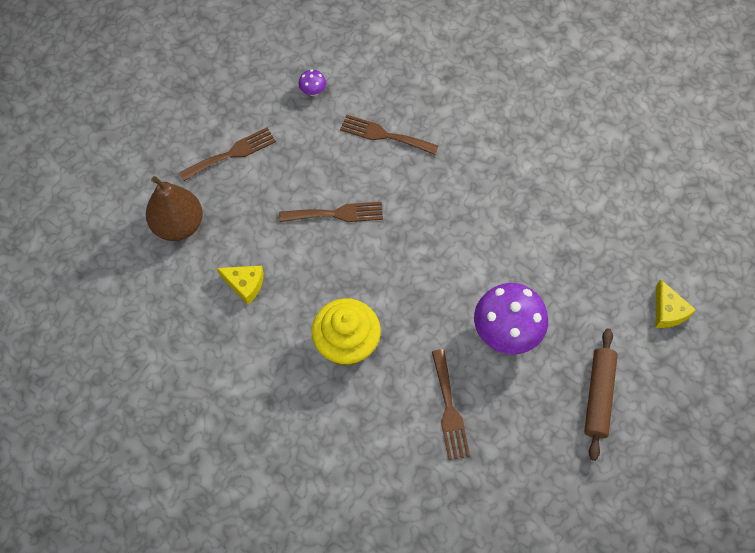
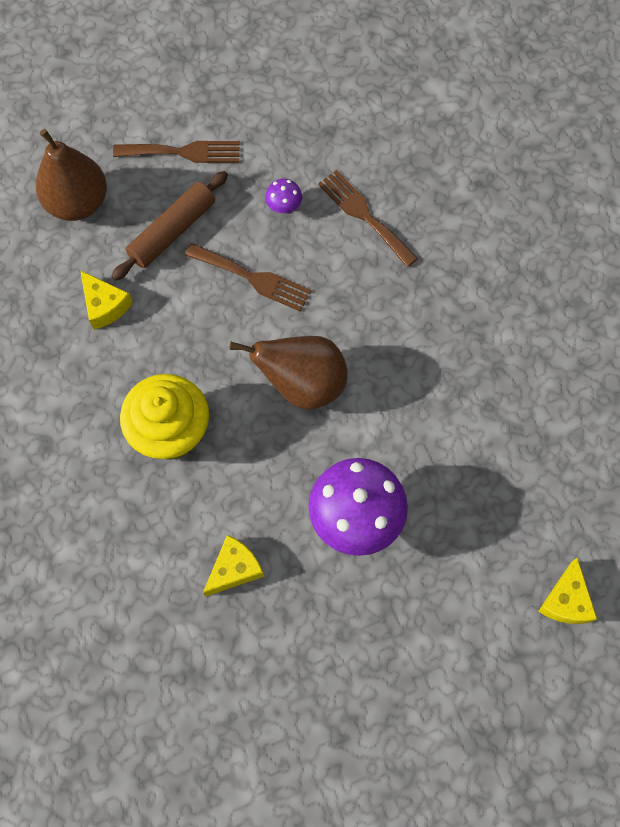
camera: 30 degrees right, 5 degrees up
(313, 91) = (316, 125): purple mushroom -> purple mushroom (284, 207)
(415, 266) = (302, 384): none -> brown pear
(449, 409) = (234, 569): brown fork -> yellow cheese
(598, 396) = (415, 653): brown rolling pin -> brown rolling pin (172, 231)

